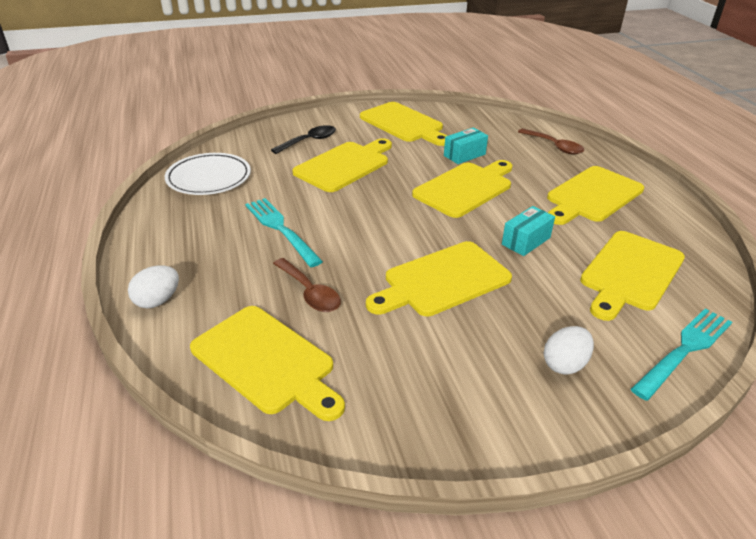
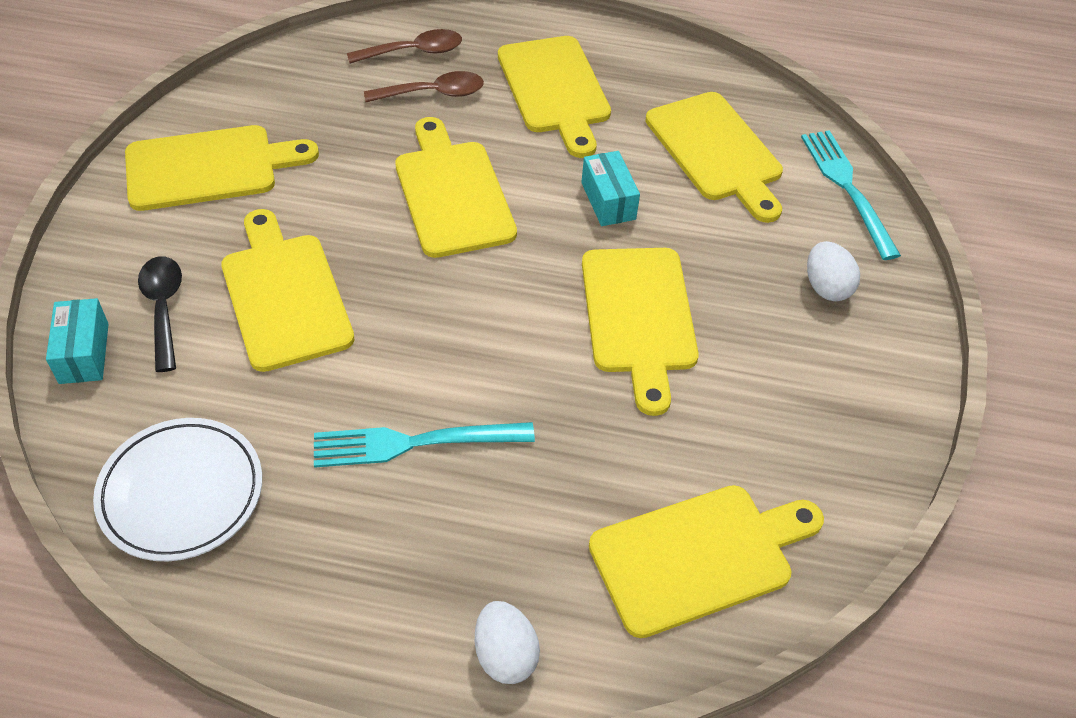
camera: 65 degrees left, 15 degrees up
(309, 292) = (587, 463): brown spoon -> brown spoon (433, 93)
(464, 155) = (364, 149): turquoise box -> turquoise box (84, 353)

